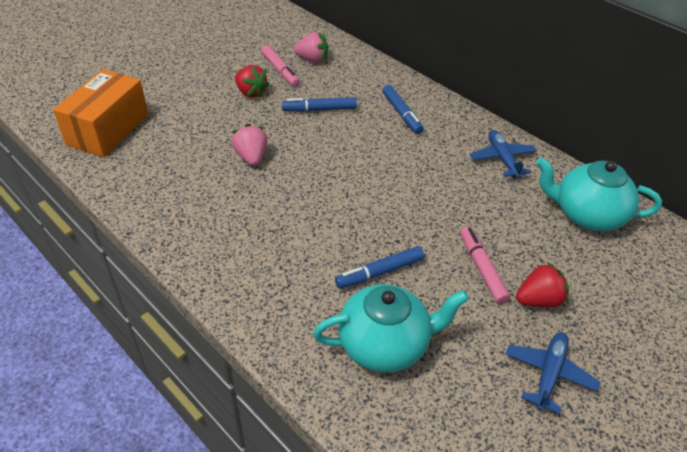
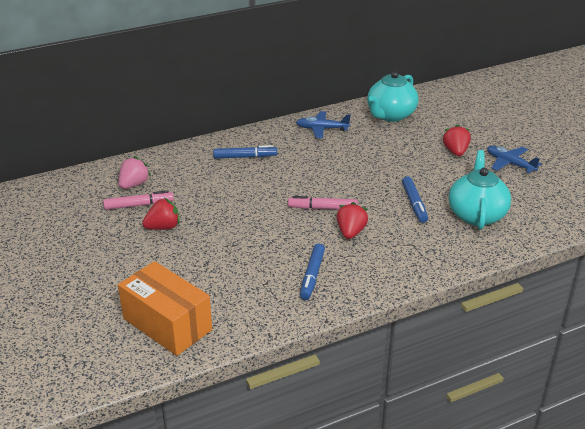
camera: 70 degrees left, 10 degrees down
(251, 157) = (260, 240): pink strawberry -> none
(293, 223) = (350, 232): none -> red strawberry
(319, 110) = (214, 195): blue marker -> blue marker (312, 276)
(482, 269) = (424, 164): pink marker -> pink marker (323, 208)

